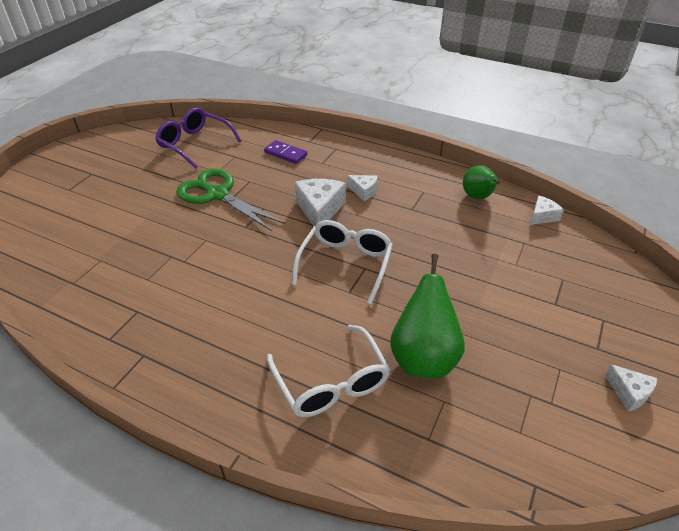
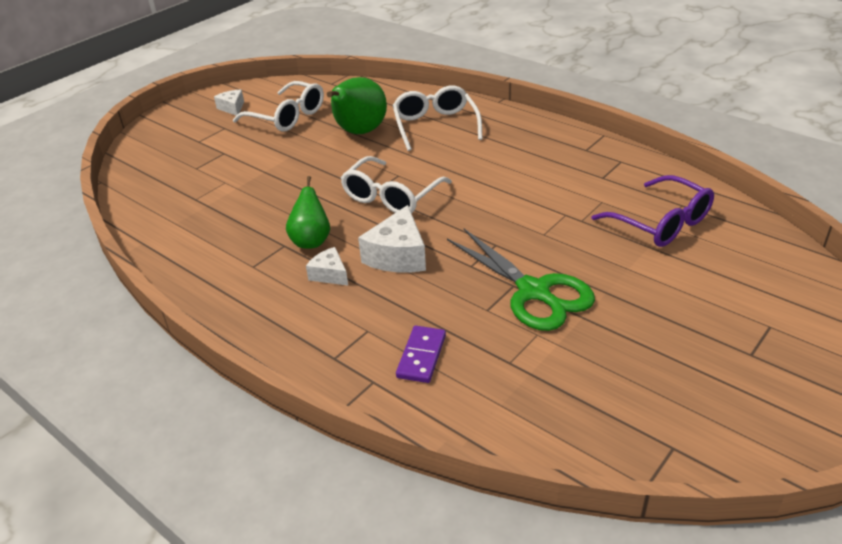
camera: 165 degrees left, 5 degrees down
(194, 144) = (585, 402): purple glasses -> purple glasses (661, 223)
(285, 154) = (421, 356): purple domino -> purple domino turned 60 degrees clockwise
(478, 197) = (192, 251): green pear -> green pear (311, 241)
(536, 380) = (287, 117): none -> white glasses
(542, 216) = (145, 222): white cheese -> none

